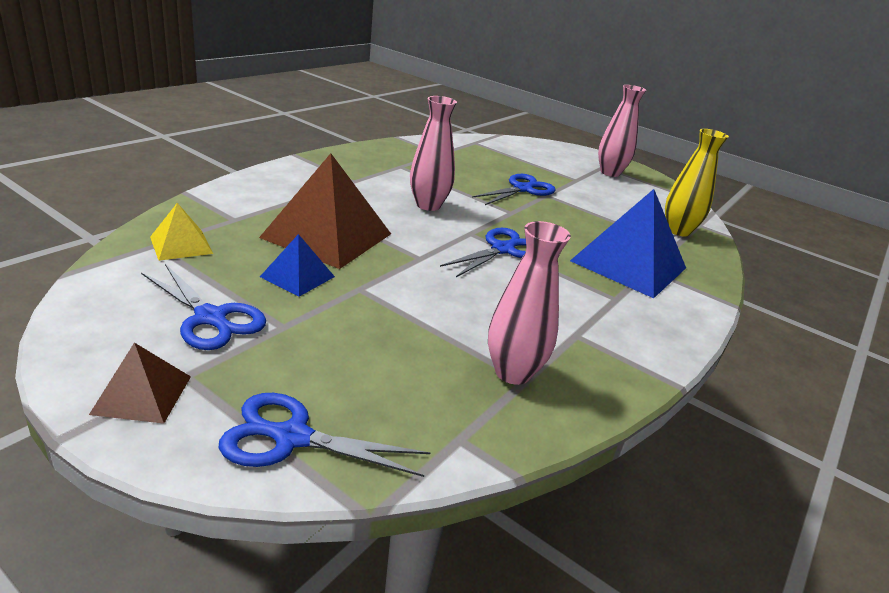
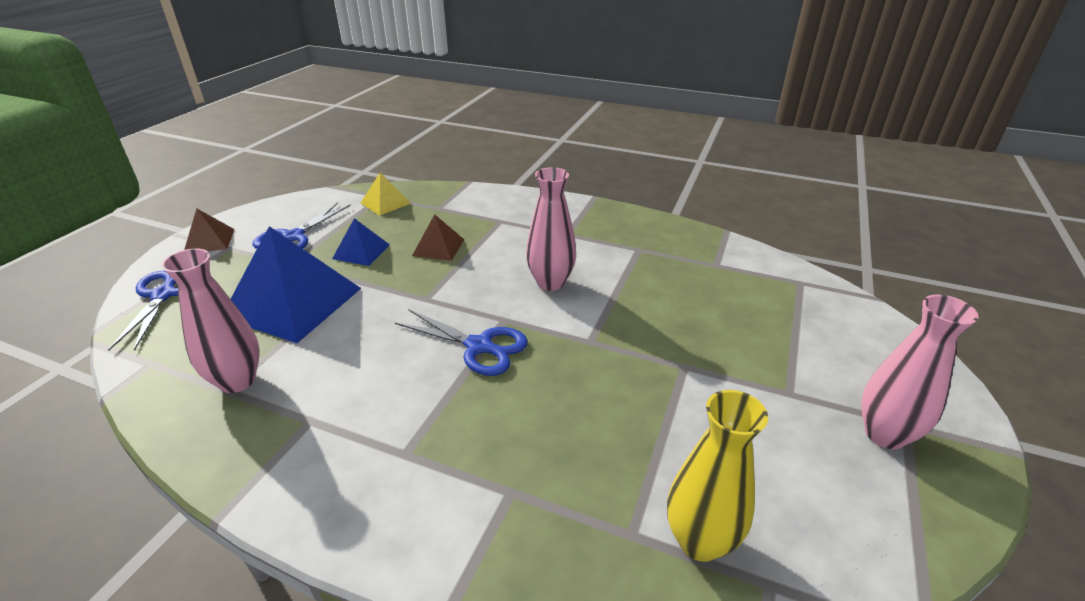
camera: 80 degrees right, 5 degrees up
(327, 235) = (438, 247): brown pyramid -> brown pyramid, size x0.49
(523, 189) = (678, 342): blue scissors -> none
(629, 264) = (512, 466): blue pyramid -> blue pyramid (293, 302)

